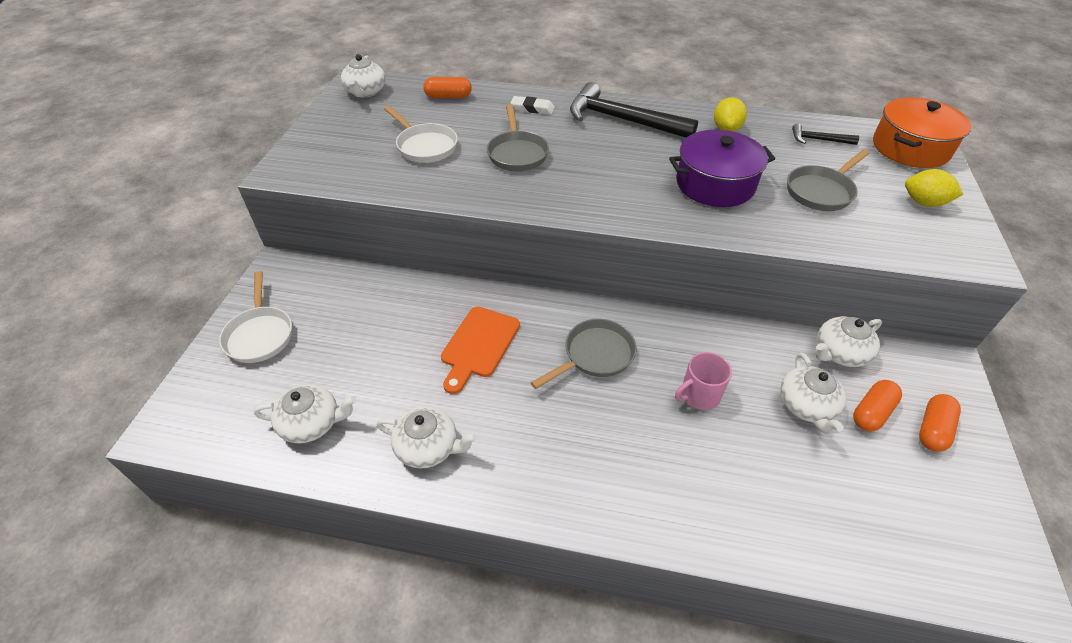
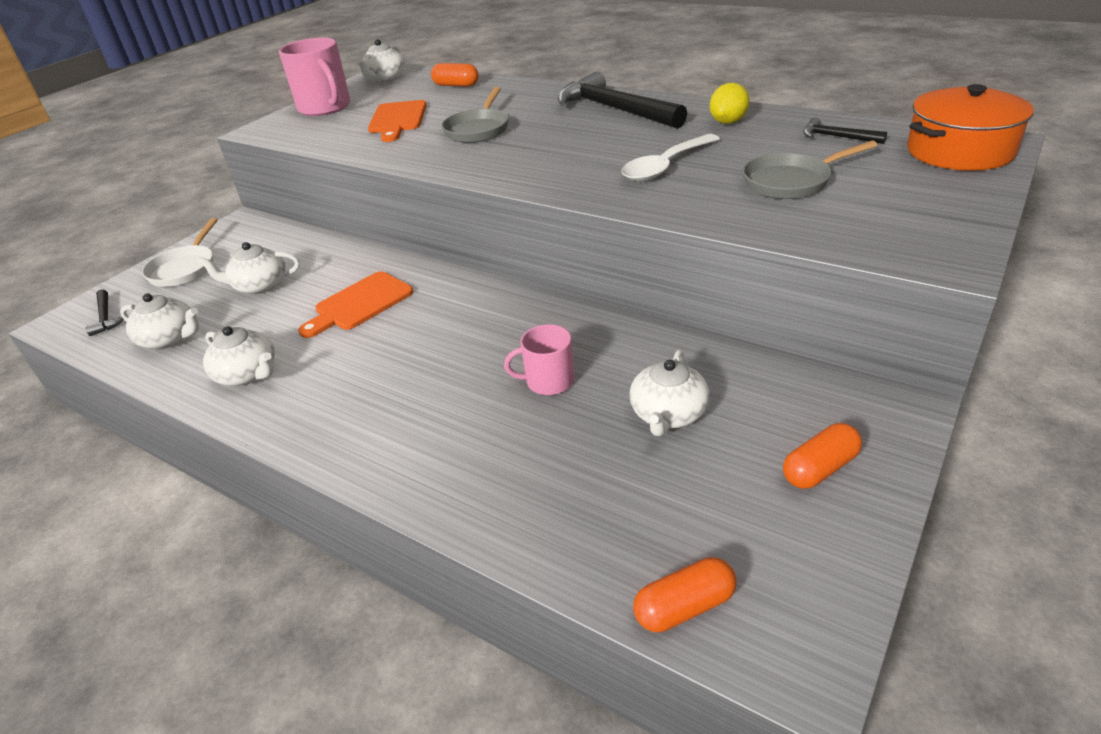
camera: 25 degrees right, 10 degrees down
(214, 412) = (105, 317): none -> black hammer
(332, 135) = (325, 107): none -> pink mug
(425, 146) = (397, 119): white pan -> orange cutting board
(532, 108) = (529, 97): white eraser -> none
(595, 355) = (466, 329): grey pan -> none
(715, 184) = (665, 166): purple pot -> white spoon
(840, 353) = (756, 372): white teapot -> white teapot (260, 285)
(872, 412) = (748, 436): orange capsule -> orange capsule (684, 607)
(924, 203) = (924, 202): yellow lemon -> none

